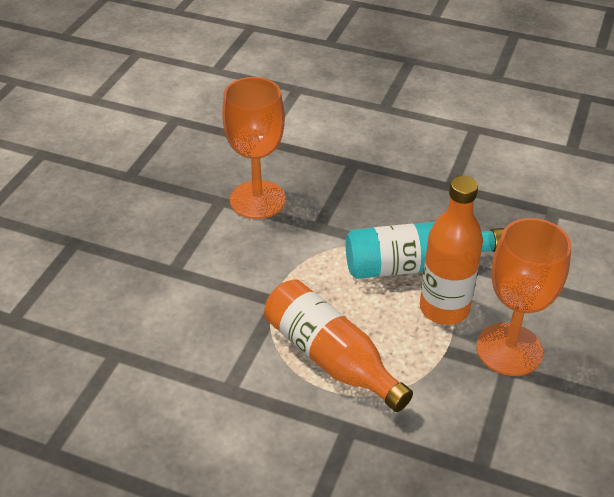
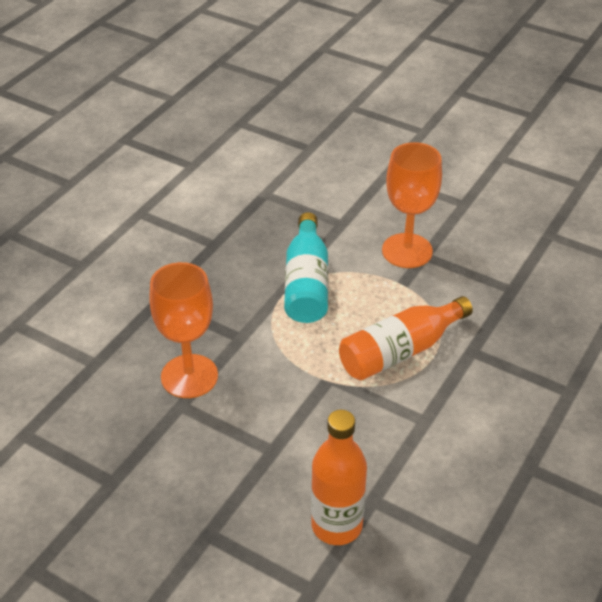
camera: 80 degrees left, 0 degrees up
(444, 308) = (359, 276): orange bottle -> orange bottle (336, 525)

